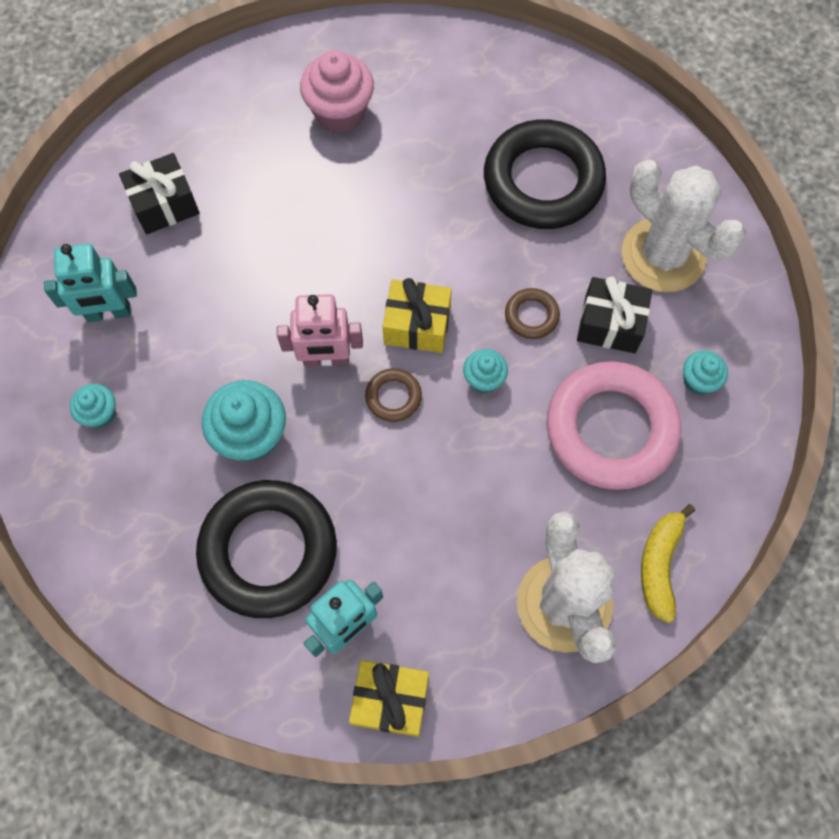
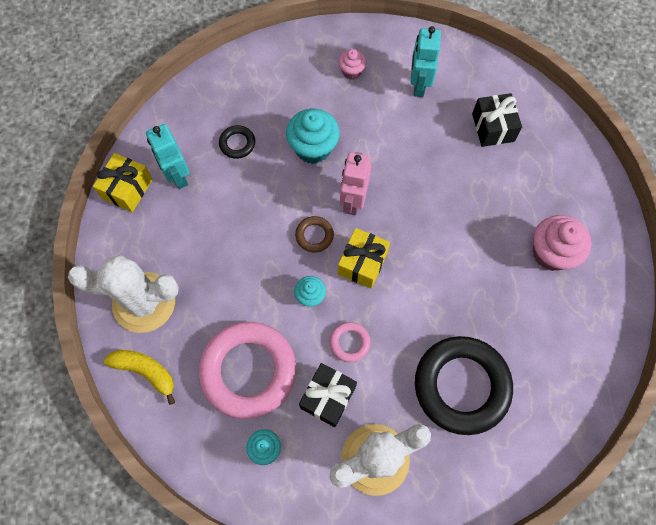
camera: 105 degrees right, 0 degrees up
(100, 414) = (351, 71): turquoise cupcake -> pink cupcake
(268, 551) = (237, 143): black ring -> black ring, size x0.43
(531, 316) = (349, 342): brown ring -> pink ring

